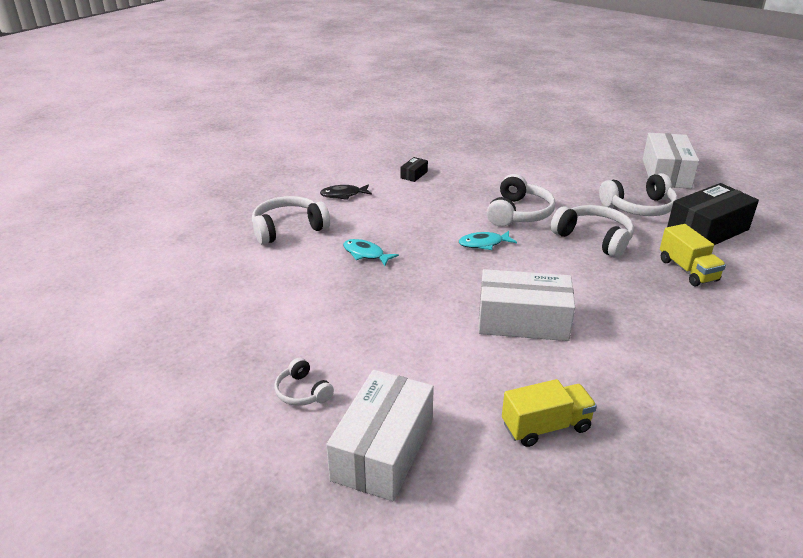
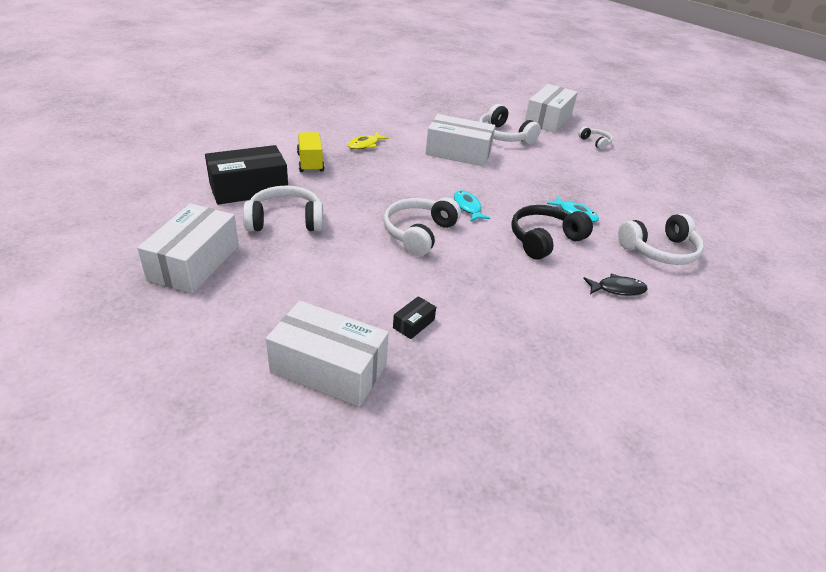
camera: 175 degrees left, 5 degrees up
(402, 223) = (544, 239): none -> black headphones
(414, 175) = (531, 312): black box -> black box (413, 324)
(483, 244) = (467, 207): turquoise fish -> turquoise fish turned 105 degrees counterclockwise
(529, 141) = (329, 368): none -> white box
(546, 427) = (467, 114): yellow truck -> none
(594, 238) = (363, 197): white headphones -> white headphones (503, 136)
(653, 311) = (365, 145): none -> yellow fish

